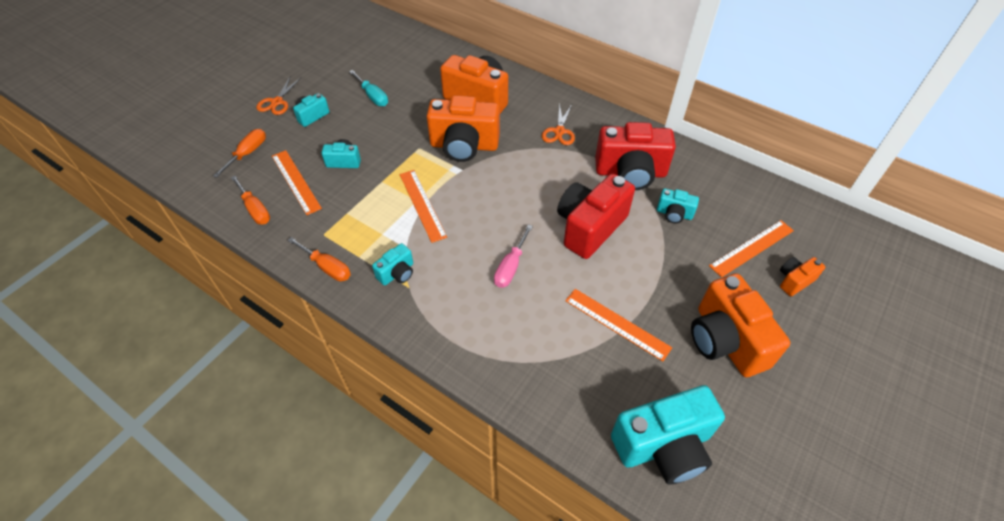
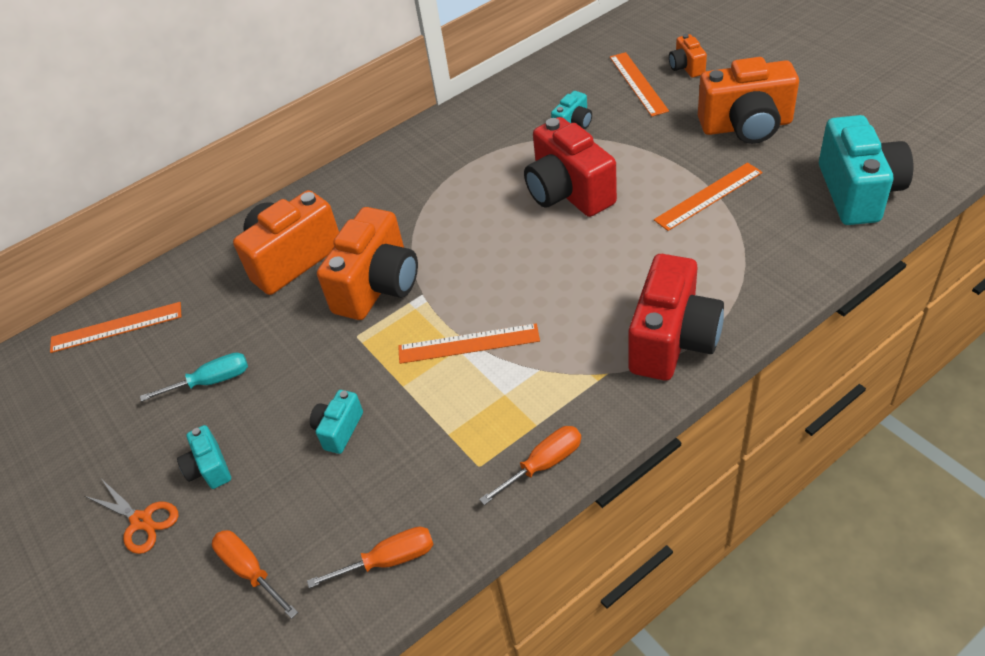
camera: 65 degrees left, 5 degrees down
(295, 181) = (352, 498): orange ruler -> orange ruler (116, 327)
(397, 273) = (580, 383): turquoise camera -> none
(510, 267) = (605, 269): pink screwdriver -> none
(559, 131) = (400, 191): orange scissors -> none
(630, 173) = (498, 144): red camera -> red camera (672, 340)

